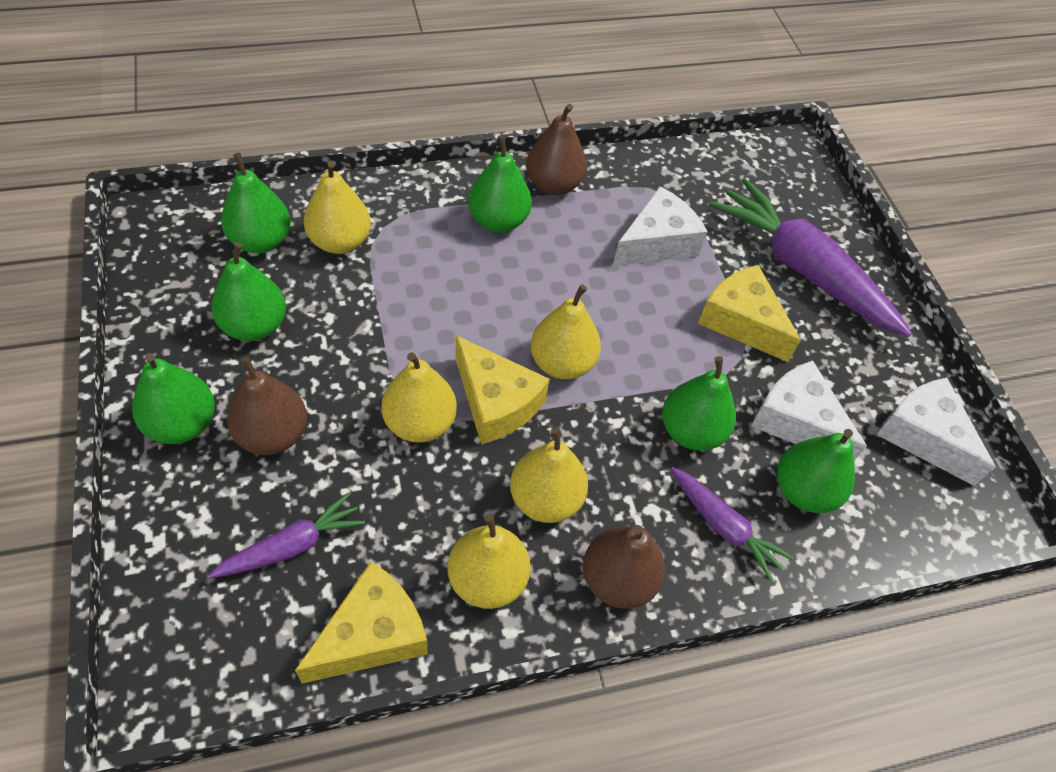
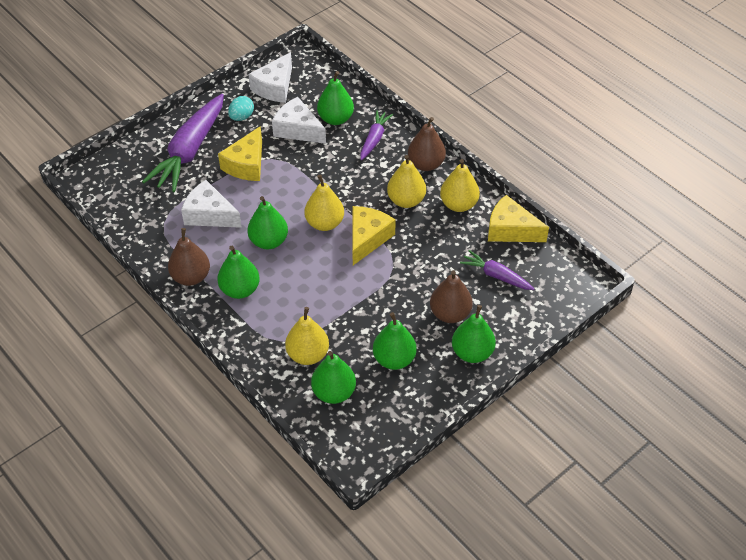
camera: 110 degrees left, 5 degrees down
(419, 423) = (401, 262): yellow pear -> none
(691, 431) = (331, 164): green pear -> green pear (268, 241)
(797, 421) = (297, 130): white cheese -> white cheese turned 105 degrees clockwise
(858, 359) = (241, 117): none -> turquoise egg

